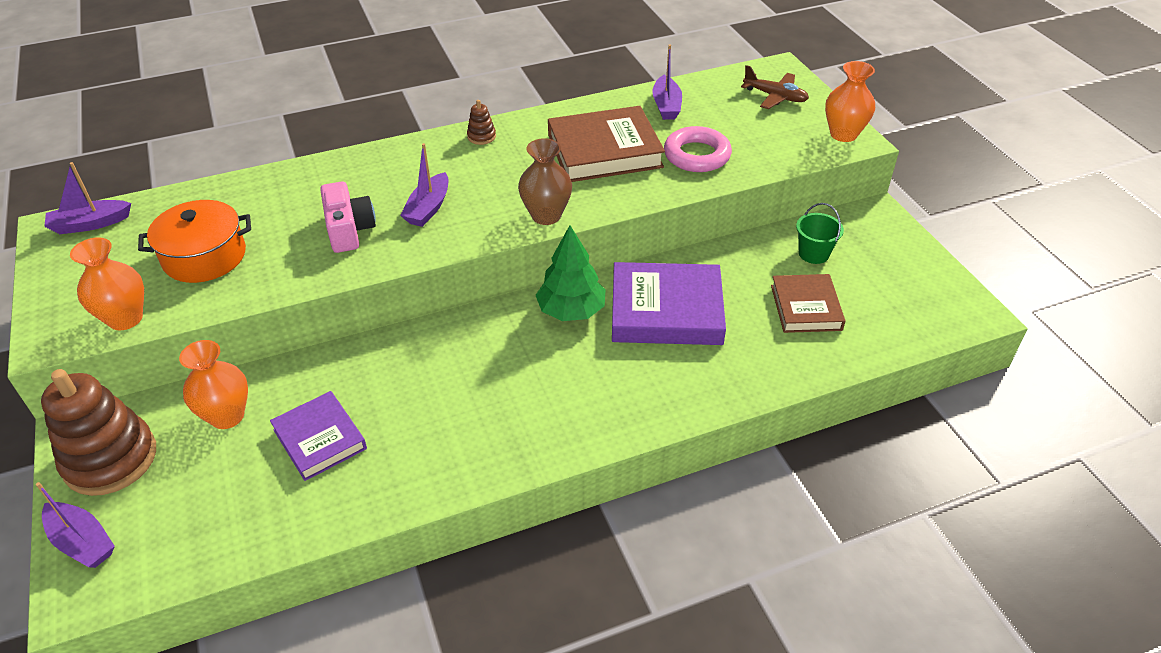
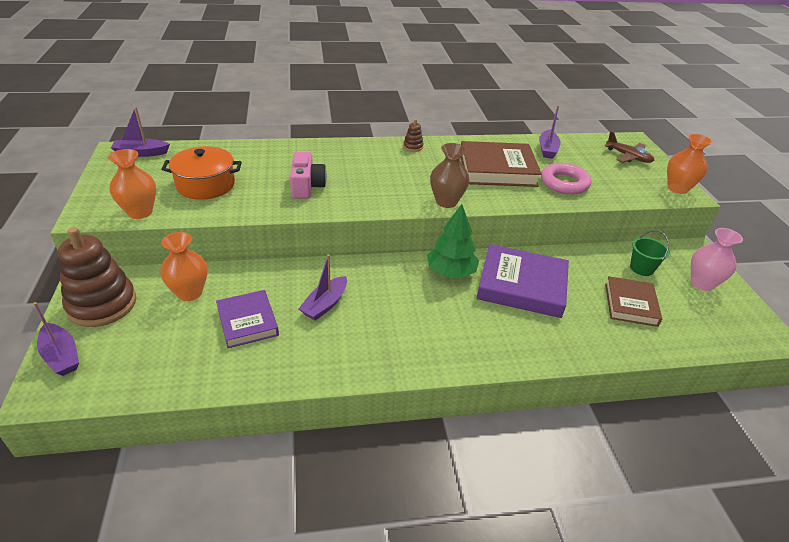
camera: 10 degrees right, 5 degrees down
(428, 208) = (364, 183): purple boat -> purple boat (325, 304)
(889, 259) = (702, 283): none -> pink vase

